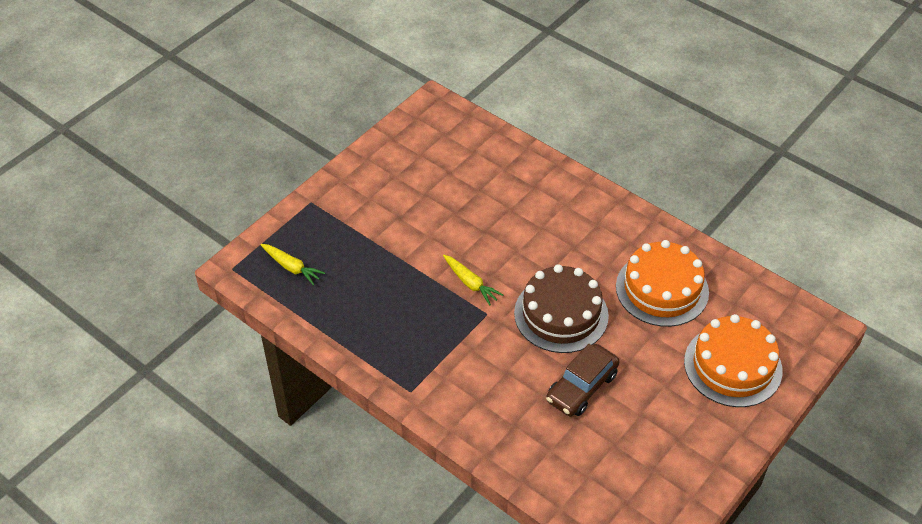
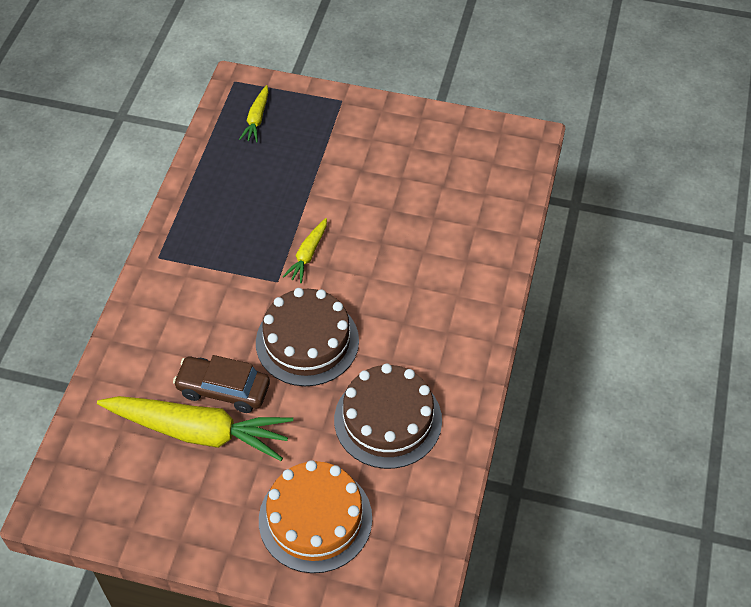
camera: 65 degrees right, 5 degrees up
(616, 418) = (199, 432): none -> yellow carrot
(662, 289) = (388, 420): orange cake -> brown cake

